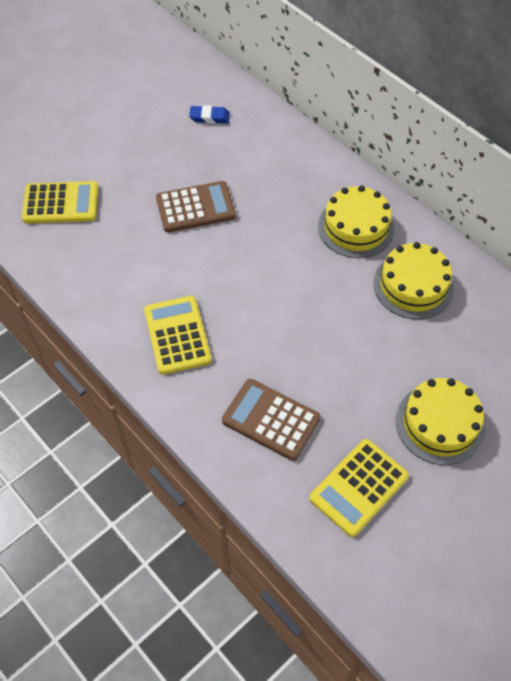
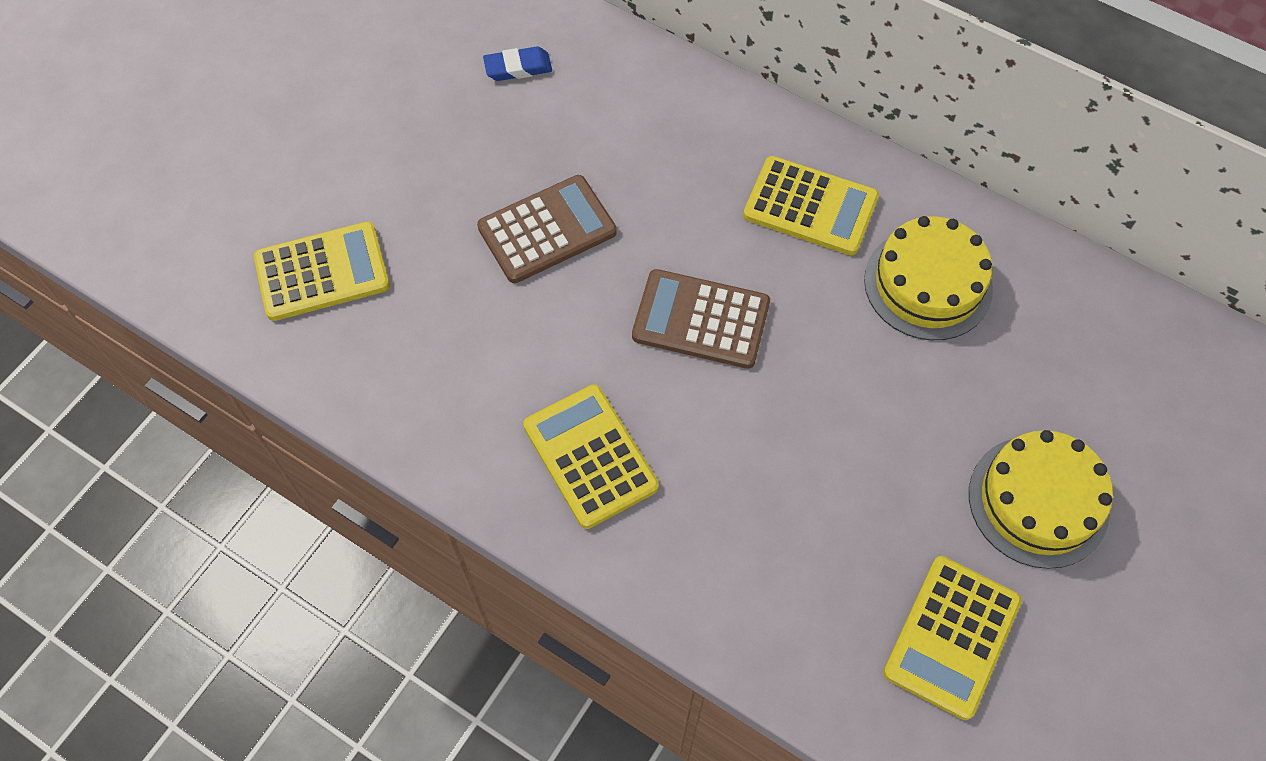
camera: 15 degrees left, 5 degrees up
(271, 420) = (783, 561): brown calculator -> brown calculator (701, 320)
(356, 227) = (810, 207): yellow cake -> yellow calculator

